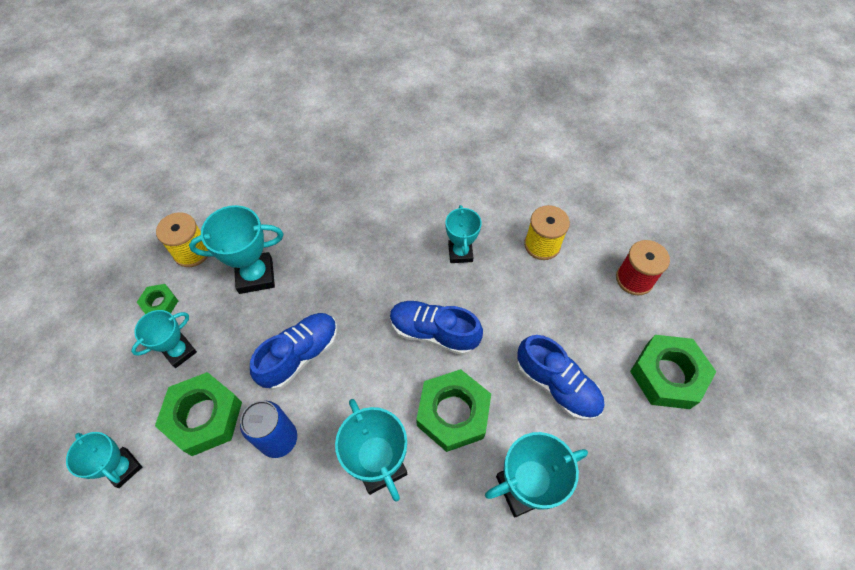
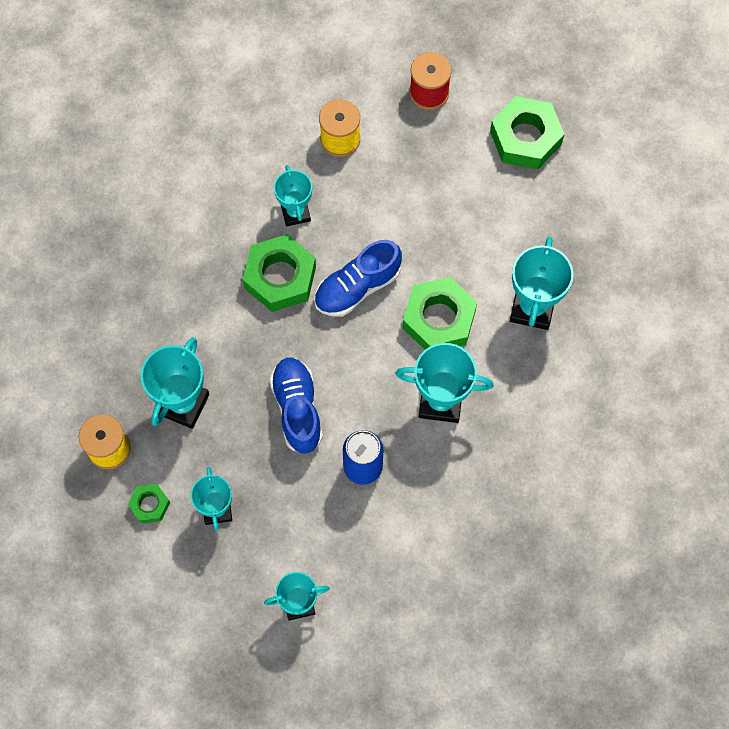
camera: 55 degrees left, 10 degrees up
(204, 417) = (298, 517): green nut -> green nut (280, 277)
(460, 253) = (295, 212): turquoise trophy -> turquoise trophy turned 45 degrees clockwise
(557, 385) = (473, 225): blue shoe -> none

